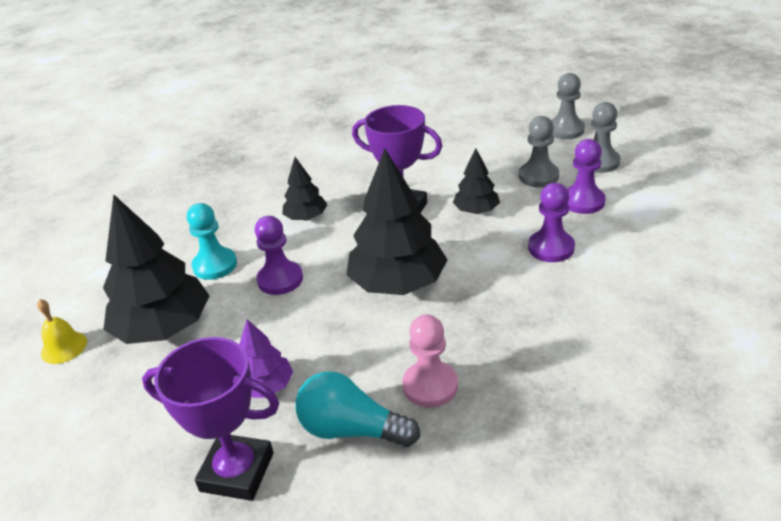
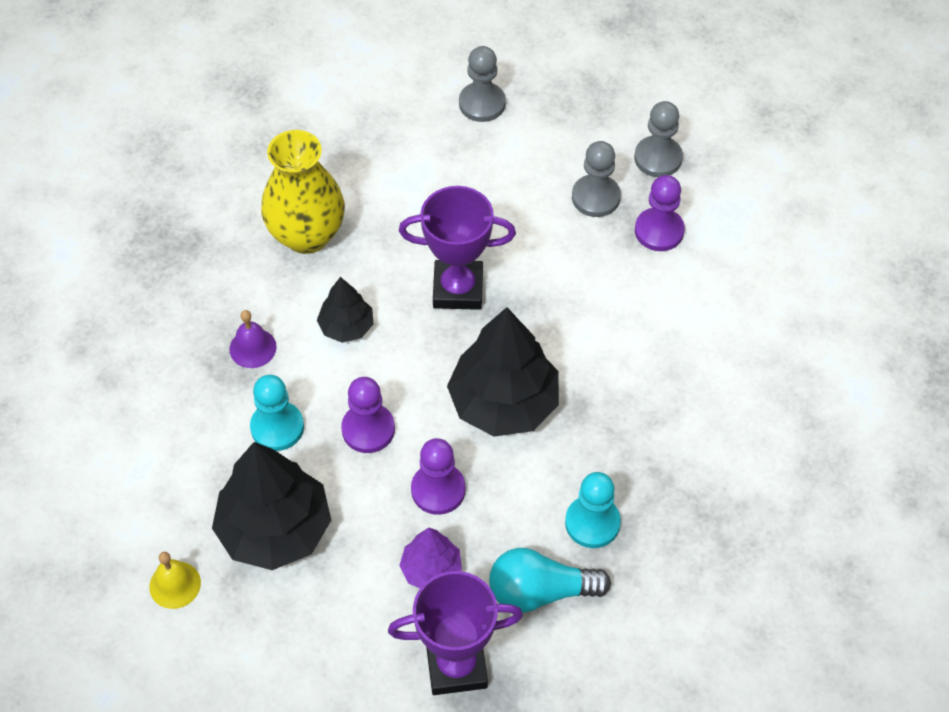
camera: 25 degrees left, 20 degrees up
(233, 218) = (253, 348): none -> purple bell
(313, 167) = (307, 235): none -> yellow vase
(430, 386) = (592, 523): pink pawn -> turquoise pawn
(476, 211) = (545, 272): black tree -> none
(551, 248) = (647, 312): purple pawn -> purple pawn (438, 490)
(565, 130) = (600, 104): grey pawn -> grey pawn (482, 103)

